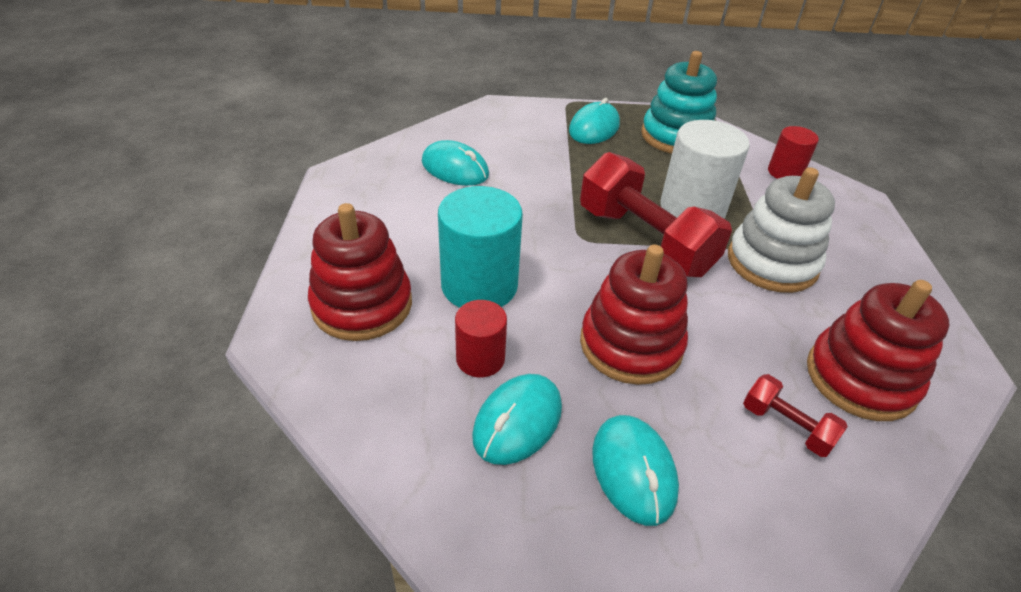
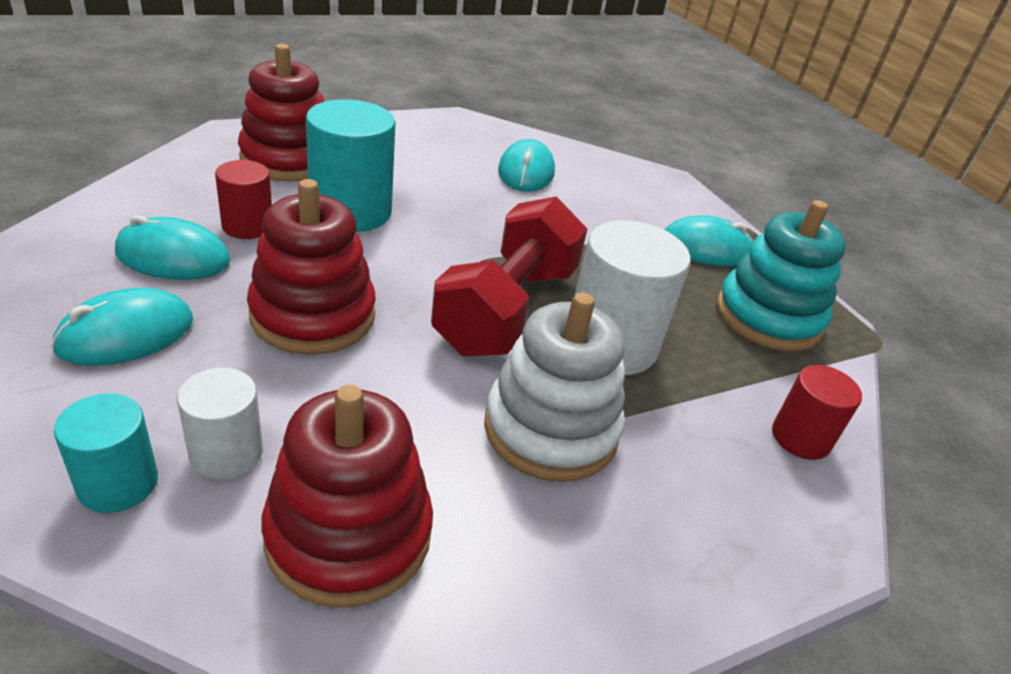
camera: 60 degrees right, 5 degrees down
(786, 426) = (226, 453): red dumbbell -> white cylinder
(815, 494) = (118, 483): none -> turquoise cylinder

